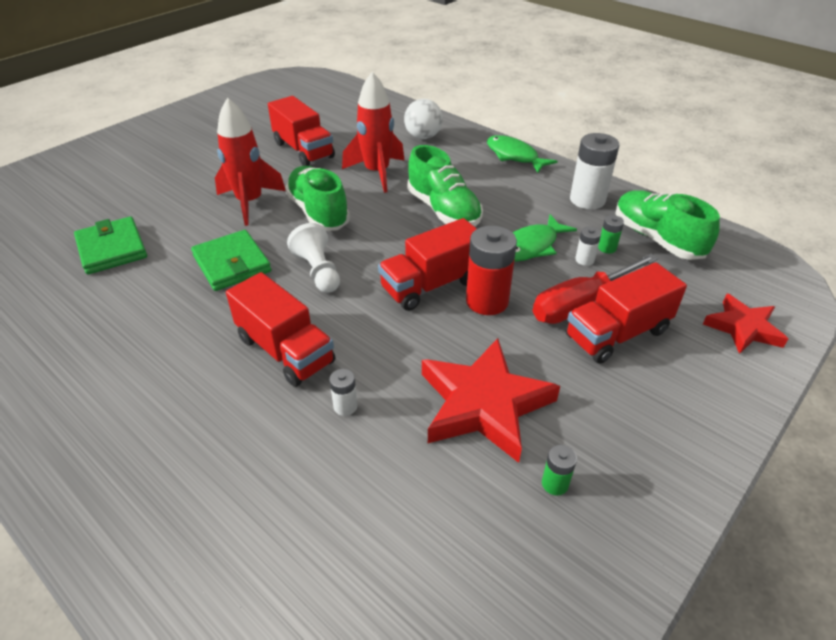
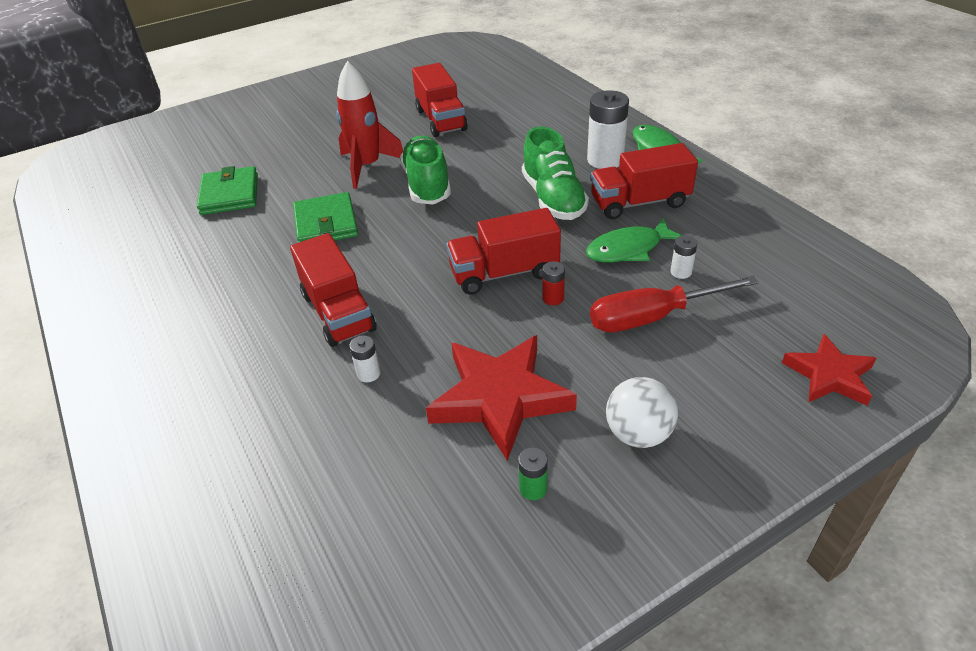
camera: 20 degrees right, 0 degrees up
(318, 271) = (401, 242): white pawn -> none
(377, 173) = (503, 151): red rocket -> none
(423, 137) = (569, 118): white ball -> white ball (638, 434)
(487, 301) = (553, 298): red battery -> red battery, size x0.48
(587, 200) = (718, 208): white battery -> white battery (605, 160)
(607, 248) = (713, 263): green battery -> none
(617, 334) = (676, 355): red truck -> red truck (639, 202)
(657, 239) = (778, 262): green shoe -> none

